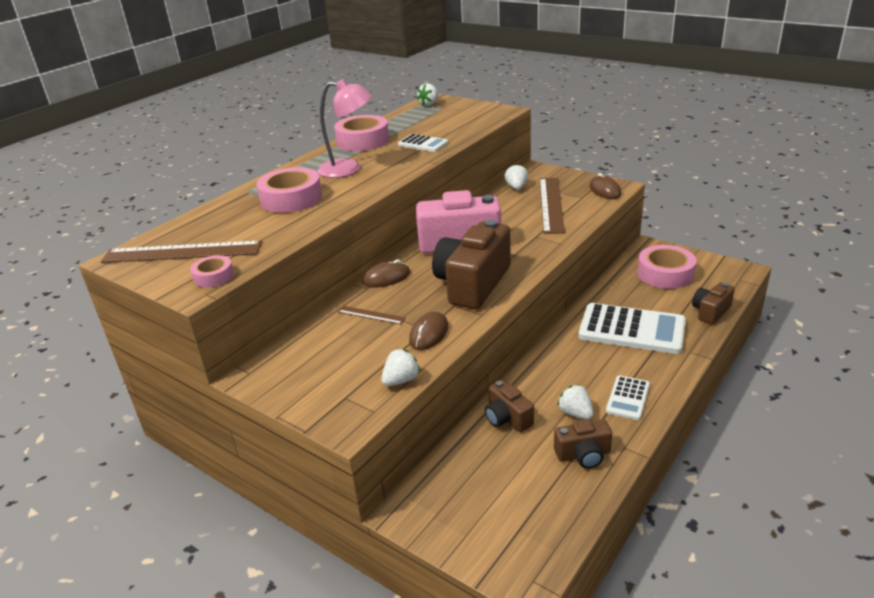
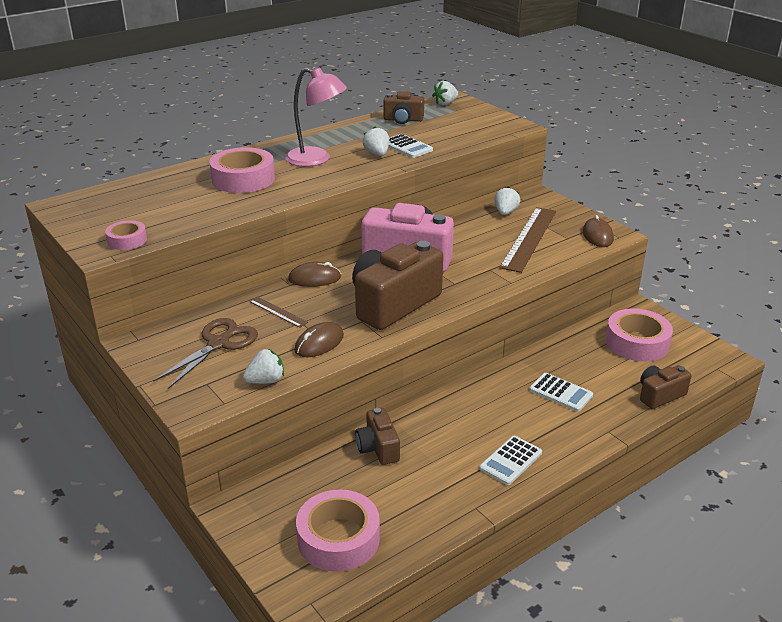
camera: 15 degrees right, 0 degrees up
(182, 252) = (115, 211): brown ruler -> none
(333, 358) = (218, 344): none -> brown scissors
(362, 141) = (350, 132): pink tape -> pink tape (338, 538)
(575, 413) = (448, 461): white strawberry -> white strawberry (377, 154)
(583, 455) = (430, 503): brown camera -> brown camera (403, 120)
(632, 329) = (560, 393): white calculator -> white calculator, size x0.51

